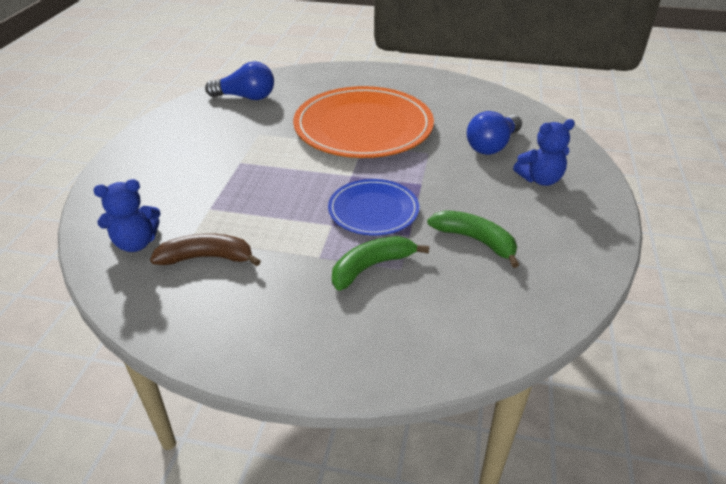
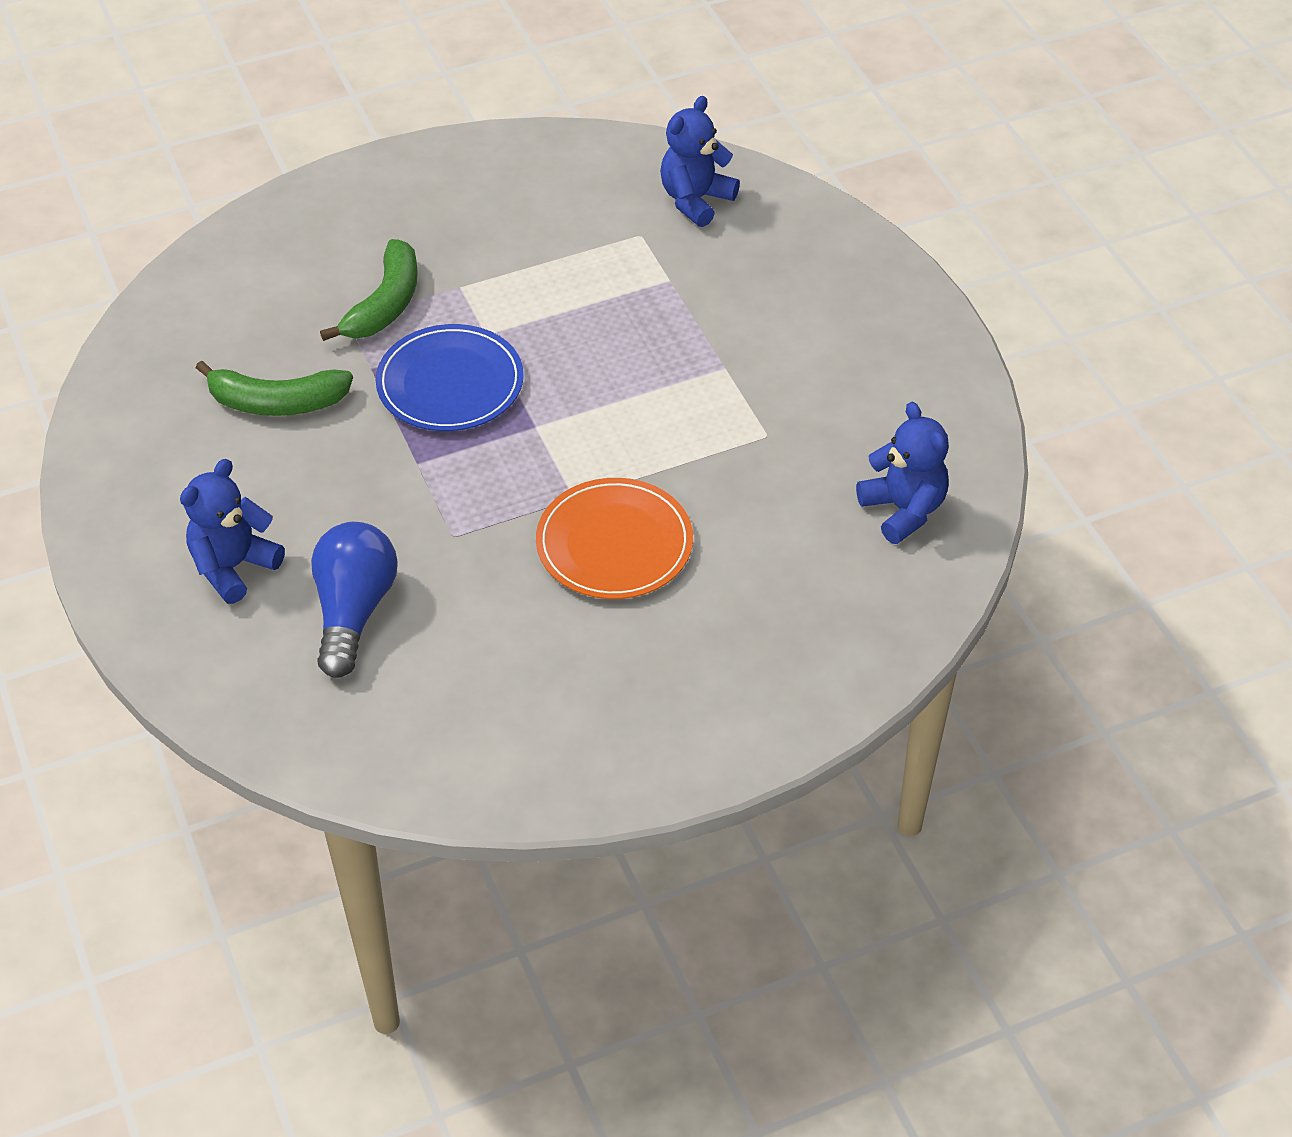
camera: 145 degrees right, 10 degrees up
(207, 258) = (590, 224): brown banana -> none
(246, 97) = (903, 510): blue light bulb -> blue teddy bear
(363, 127) = (614, 543): orange plate -> orange plate, size x0.54

